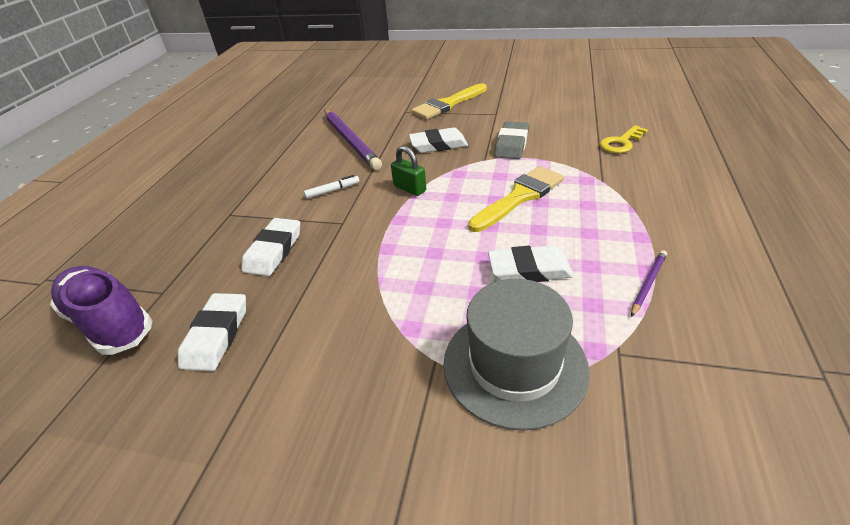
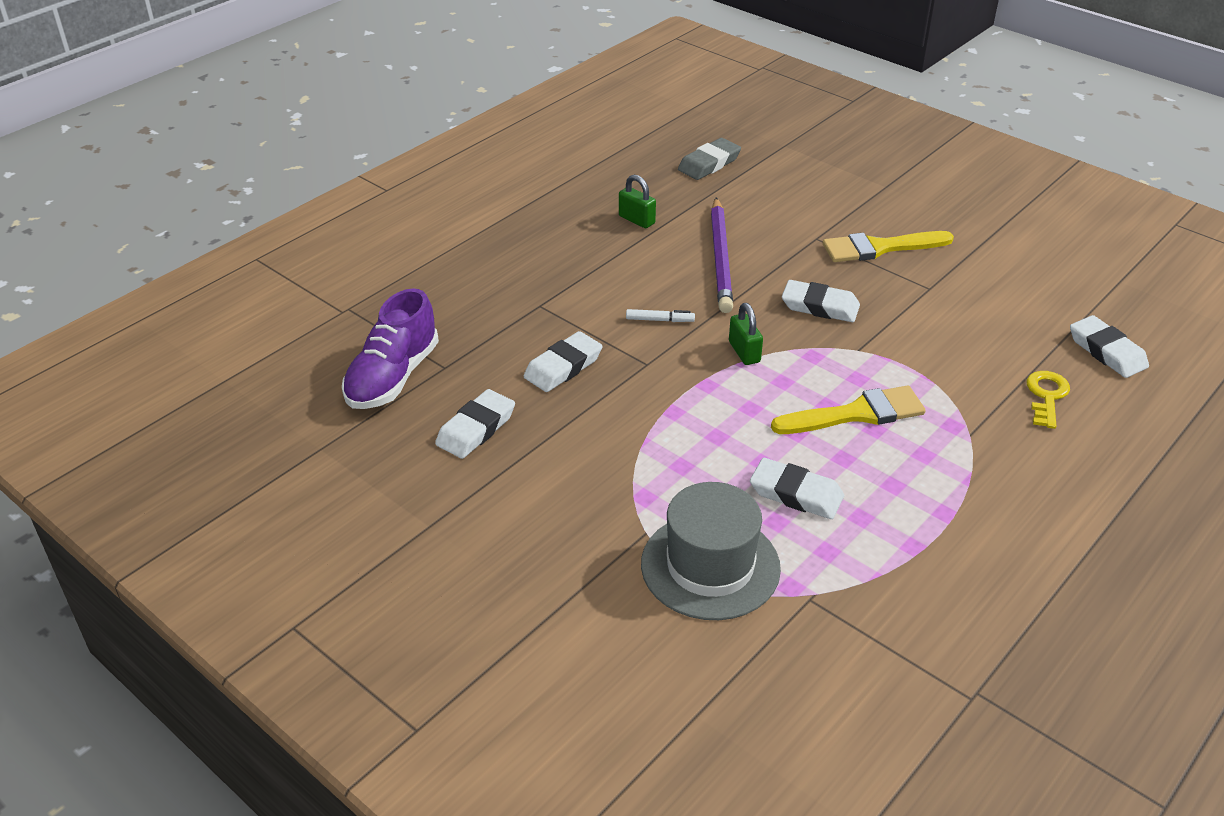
camera: 25 degrees right, 0 degrees up
(110, 322) = (393, 377): purple shoe -> purple shoe turned 135 degrees counterclockwise
(276, 139) = (636, 220): none -> green padlock
(511, 144) = (908, 342): grey eraser -> grey eraser (709, 164)
(621, 143) = (1046, 396): yellow key -> yellow key turned 120 degrees clockwise
(625, 110) = (1106, 351): none -> white eraser
(648, 283) = (900, 558): purple pencil -> none

